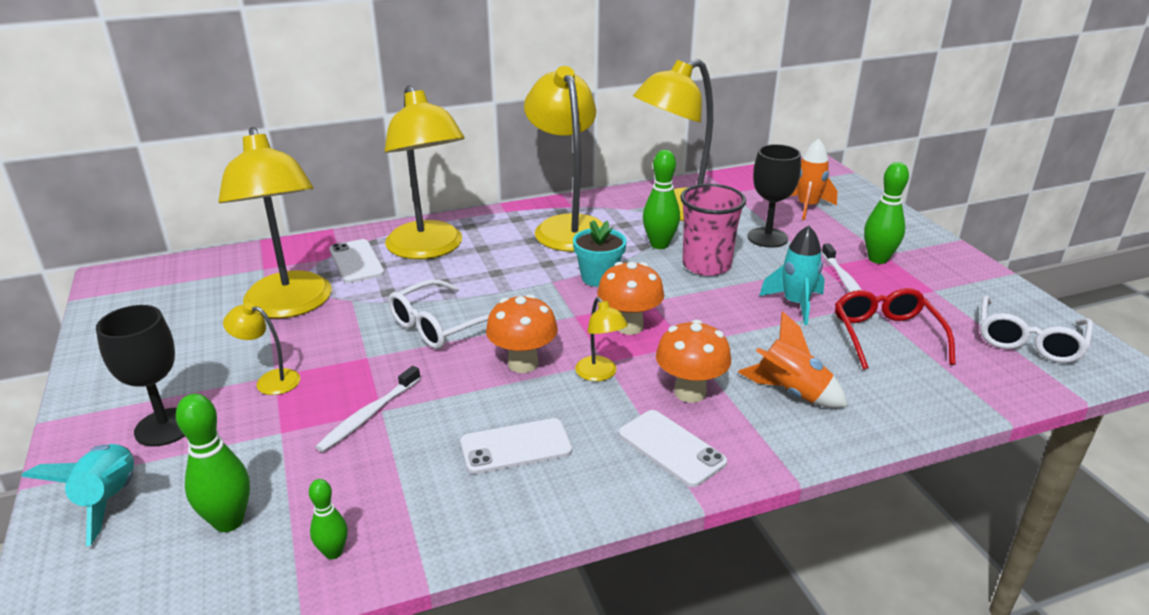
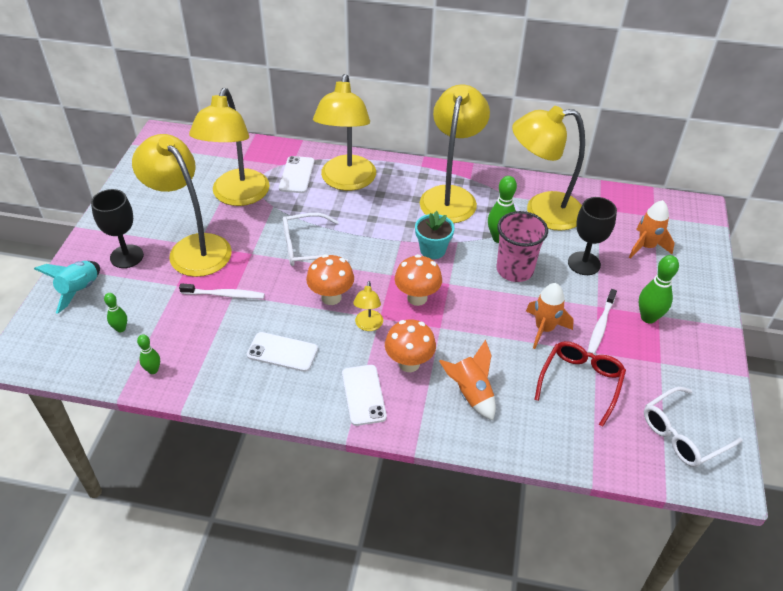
camera: 30 degrees right, 15 degrees up
(229, 521) = (121, 329): green bowling pin -> green bowling pin, size x0.59
(270, 380) = (192, 248): yellow lamp -> yellow lamp, size x2.34
(368, 415) = (224, 295): white toothbrush -> white toothbrush turned 150 degrees counterclockwise
(795, 304) = (544, 329): turquoise rocket -> orange rocket

